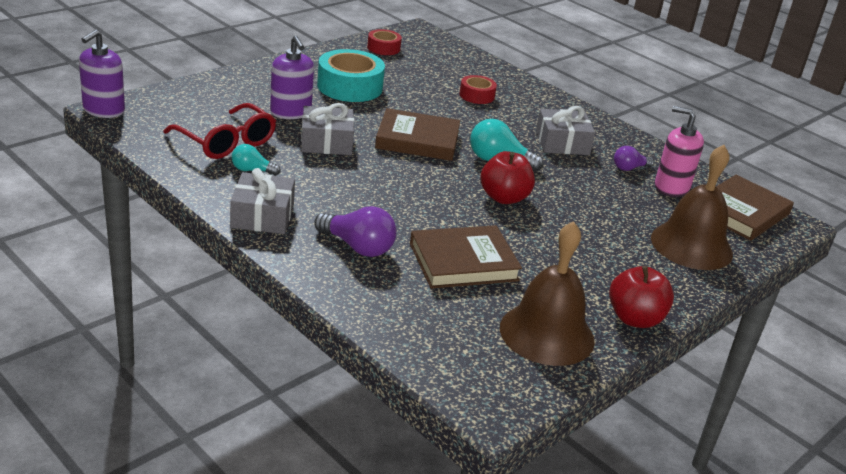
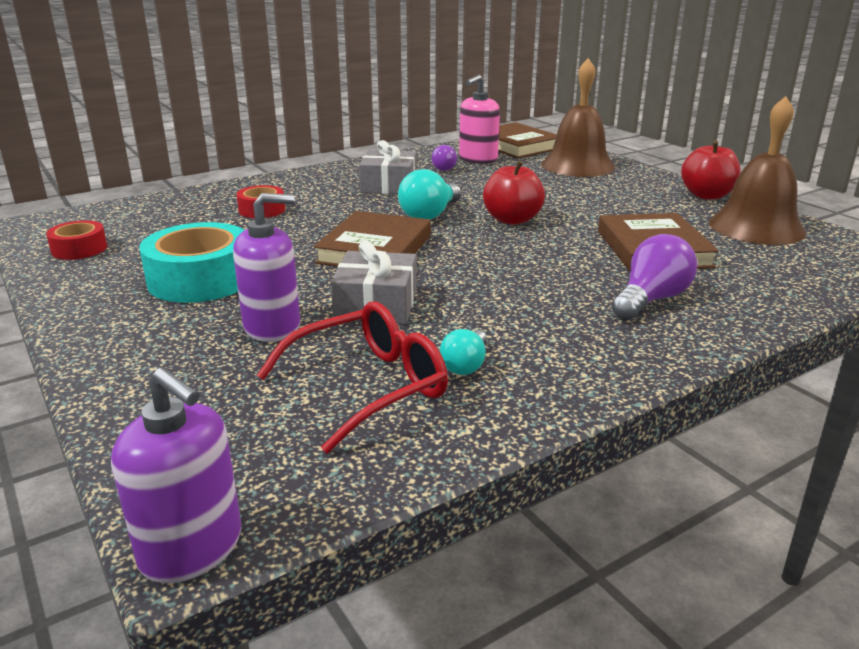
camera: 75 degrees left, 5 degrees down
(262, 216) = (600, 360): grey gift -> none

